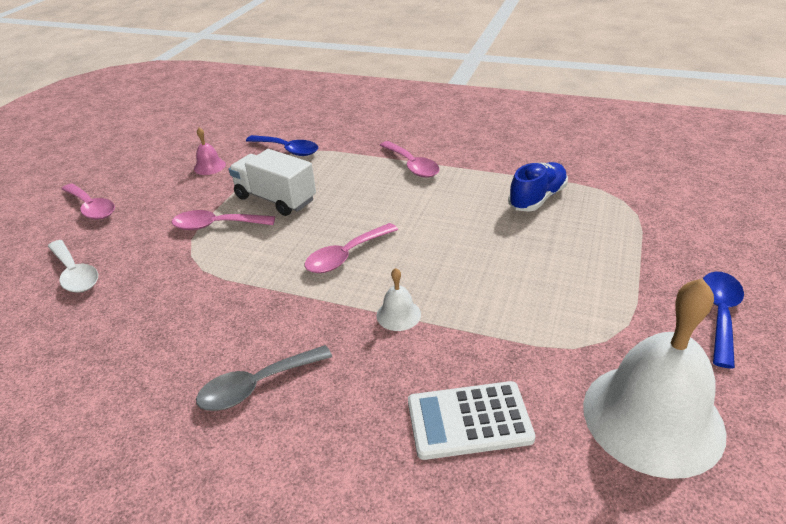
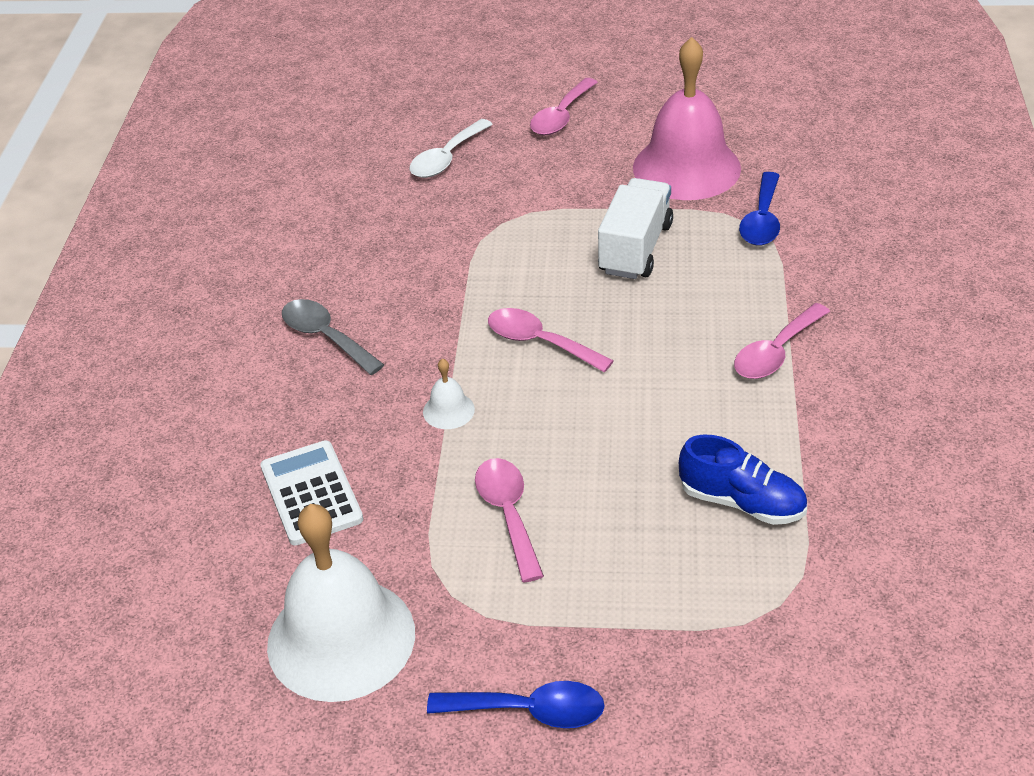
camera: 75 degrees right, 5 degrees up
(209, 166) = (686, 167): pink bell -> pink bell, size x2.46
(216, 225) = (562, 221): pink spoon -> pink spoon (508, 514)

